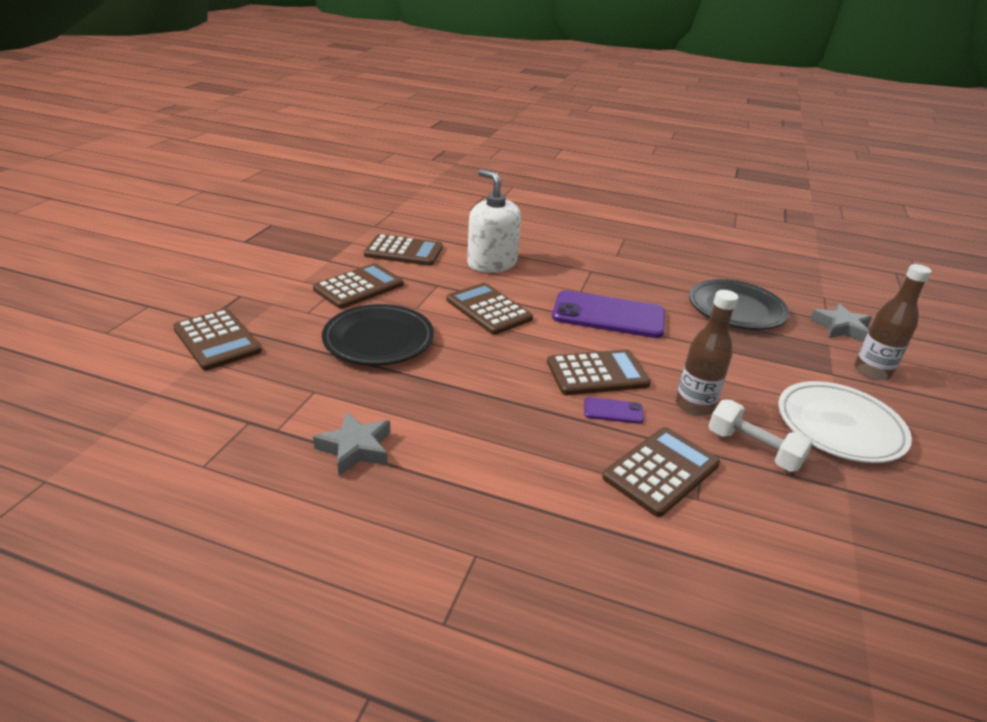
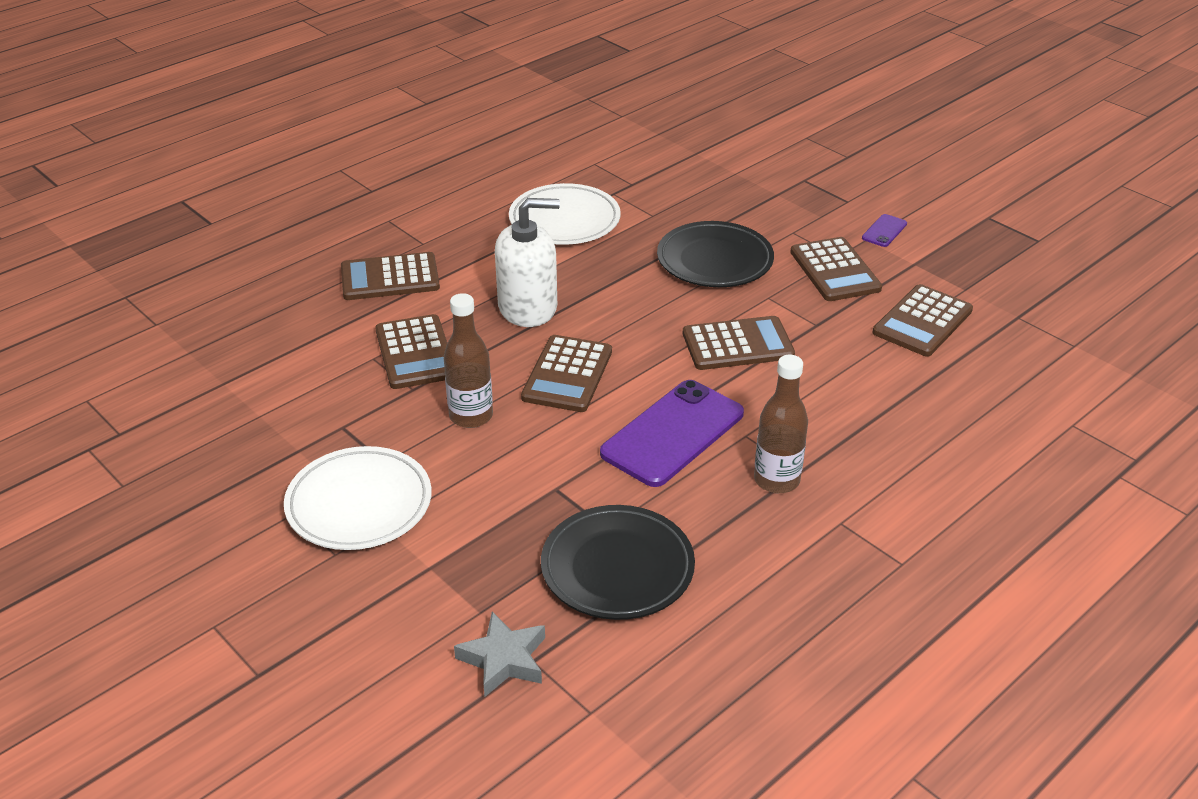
camera: 120 degrees right, 5 degrees up
(217, 340) = (764, 182): brown calculator -> brown calculator (390, 278)
(356, 448) = (564, 220): grey star -> white plate
(492, 263) = (859, 384): white soap dispenser -> white soap dispenser (528, 307)
(613, 411) = (506, 360): purple phone -> purple phone (884, 231)
(753, 449) = (388, 421): white dumbbell -> none
(872, 371) = (404, 611): brown bottle -> brown bottle (776, 480)

